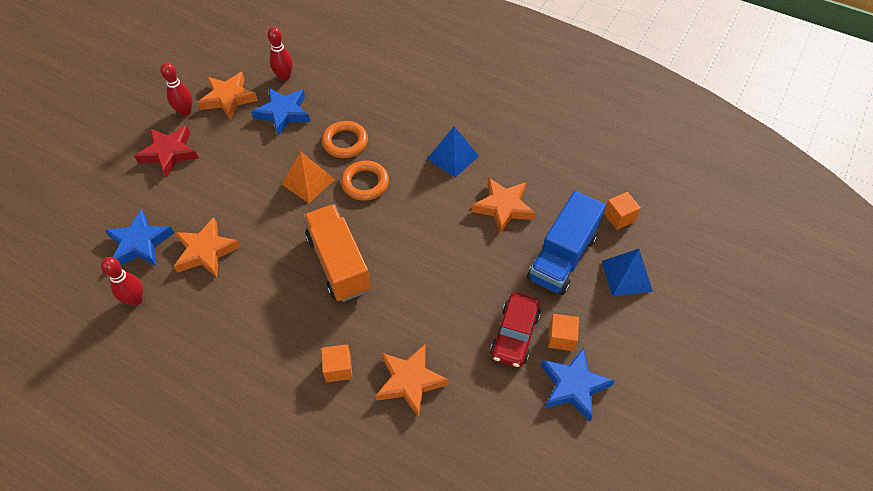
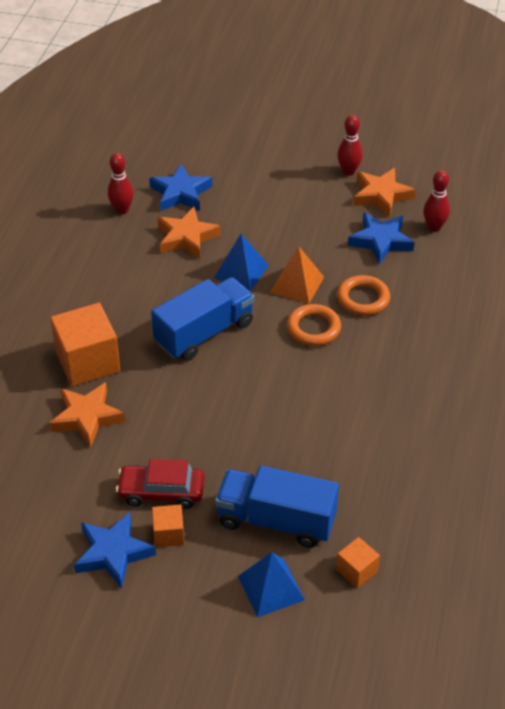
camera: 75 degrees right, 10 degrees down
(169, 153) = (291, 178): red star -> none
(338, 368) = (88, 362): orange cube -> orange cube, size x1.98
(339, 263) = (204, 333): orange truck -> blue truck
(452, 157) = (382, 394): blue pyramid -> blue pyramid (241, 271)
(503, 207) = (327, 454): orange star -> none

